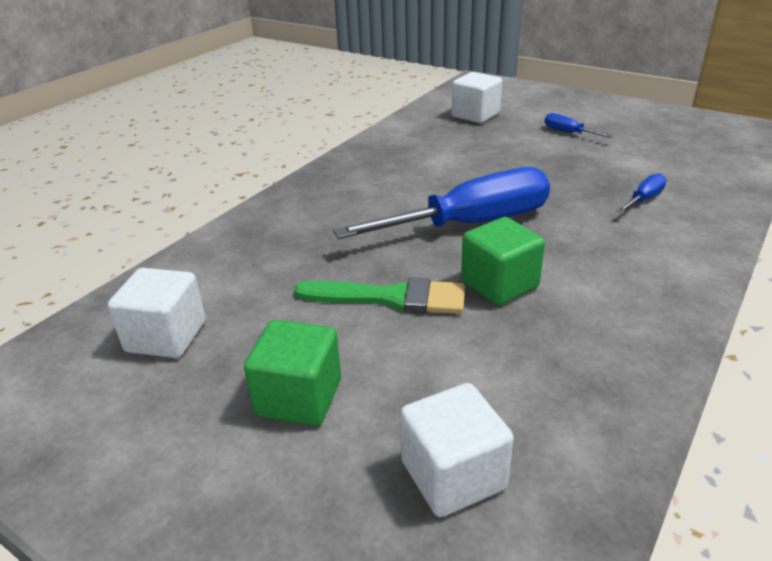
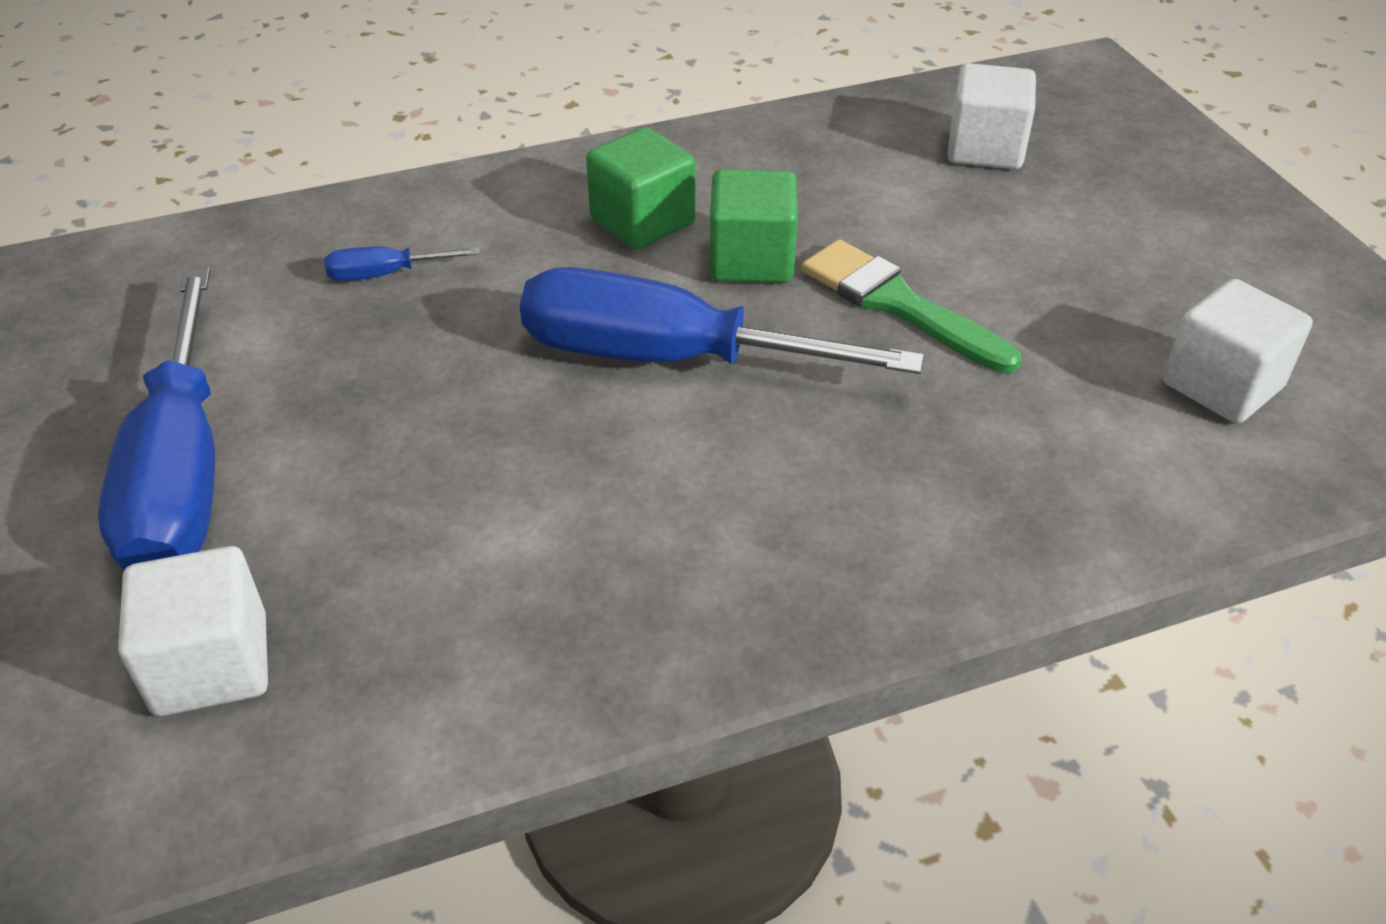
camera: 145 degrees left, 10 degrees up
(299, 397) = (1083, 251): green cube -> green cube (642, 221)
(568, 133) = (182, 471): blue screwdriver -> blue screwdriver, size x2.43

